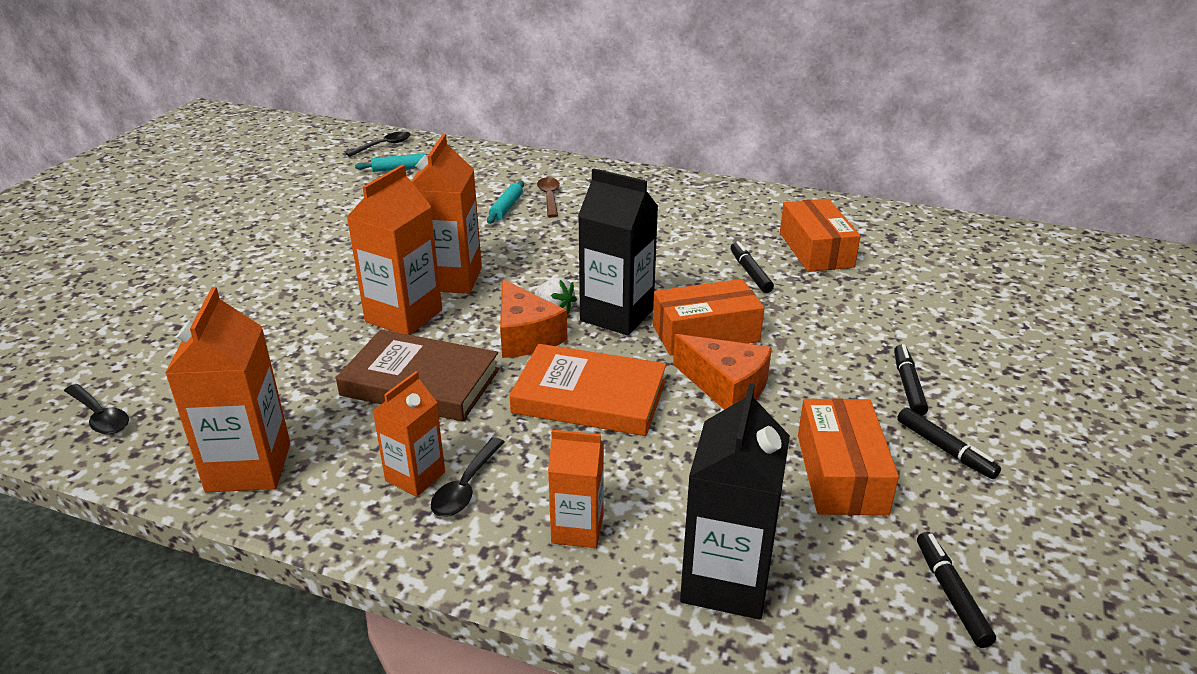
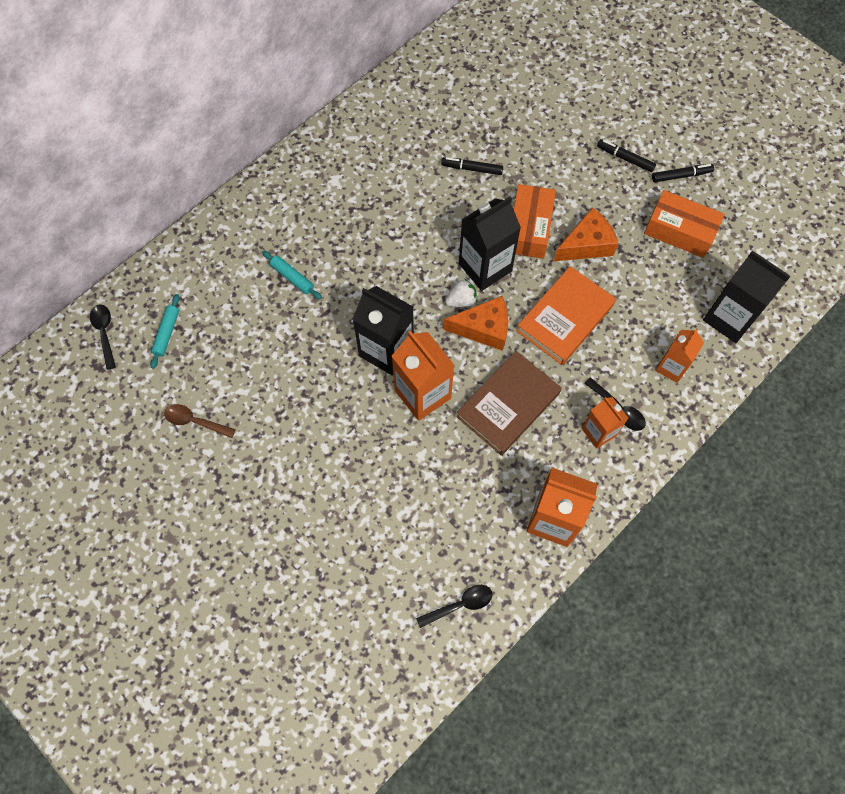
camera: 65 degrees left, 35 degrees up
(451, 279) = (386, 350): orange carton -> black carton
(549, 197) = (291, 241): brown spoon -> brown spoon (195, 421)
(816, 250) = (462, 117): orange box -> none
(950, 594) = (770, 235): black marker -> none

